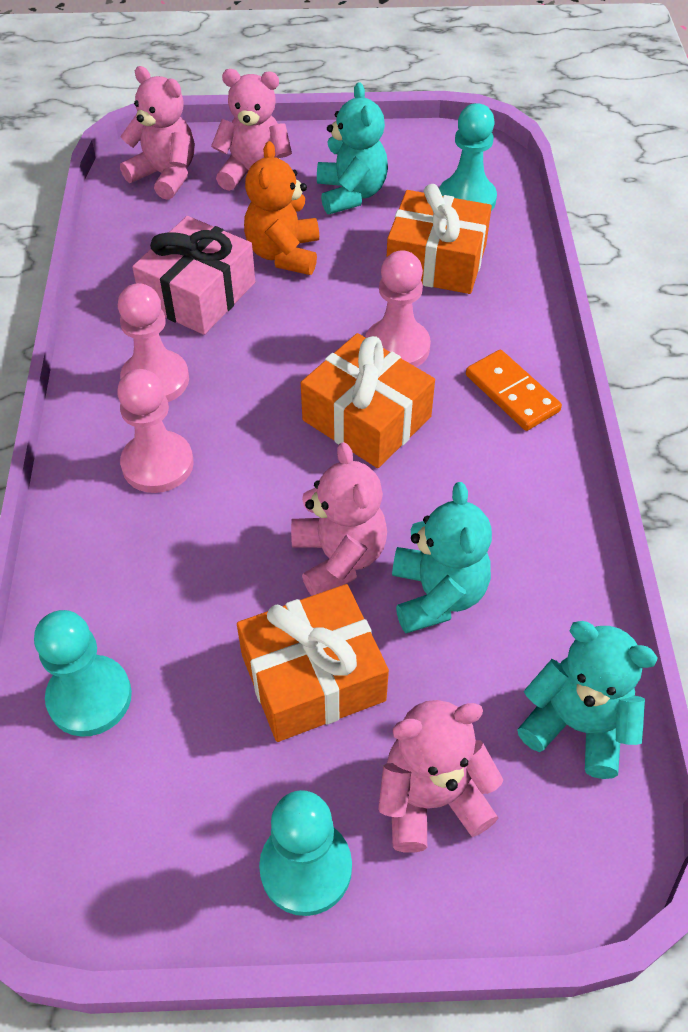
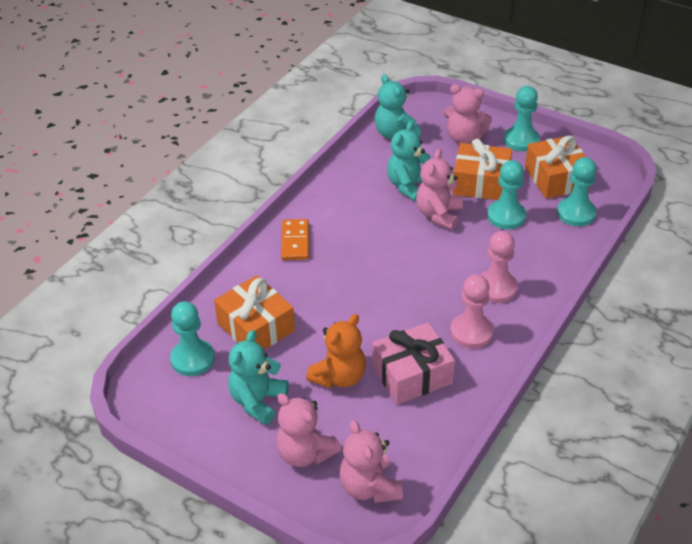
camera: 145 degrees left, 10 degrees down
(219, 618) = (506, 216): none -> turquoise pawn
(366, 418) = (376, 262): orange gift -> orange gift (556, 178)
(397, 347) = (327, 289): pink pawn -> none

